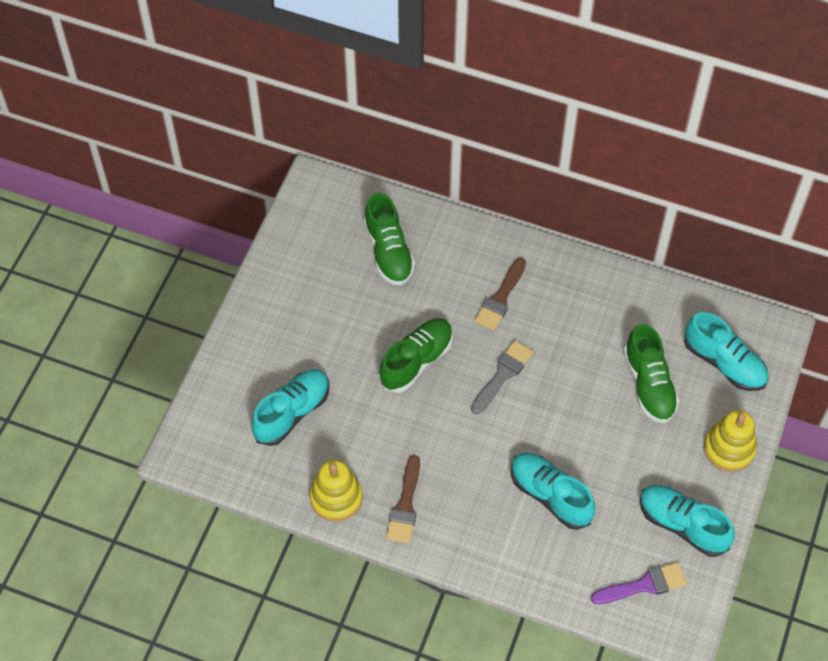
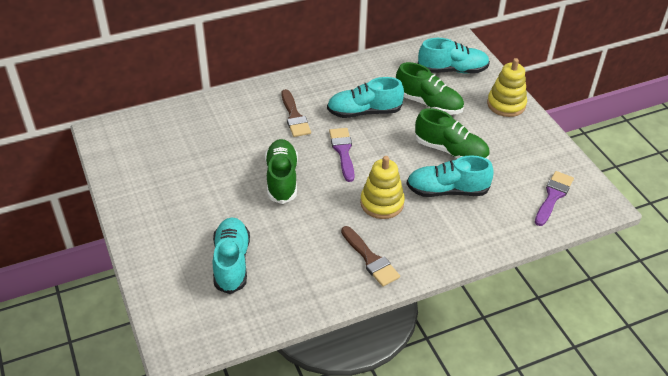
camera: 45 degrees left, 15 degrees down
(336, 498) = (321, 288): yellow stacking toy -> yellow stacking toy (382, 203)
(388, 251) = (195, 136): green shoe -> green shoe (450, 151)
(503, 374) = (343, 151): grey brush -> purple brush
(682, 525) = (532, 154): turquoise shoe -> turquoise shoe (364, 112)

